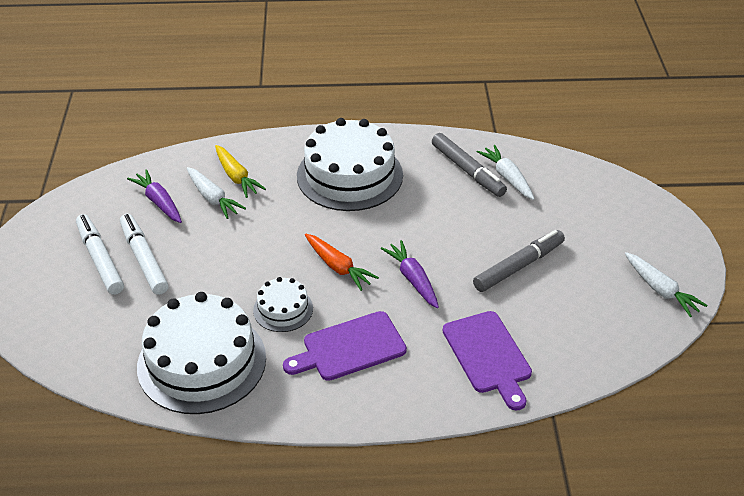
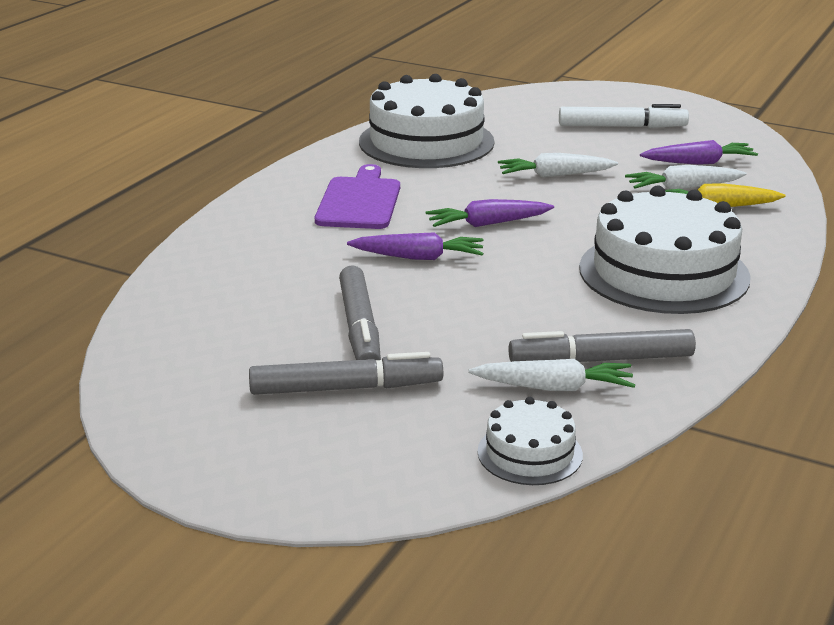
camera: 120 degrees right, 15 degrees down
(144, 259) = (603, 143): white marker -> none
(283, 309) = (453, 185): white cake -> white cake (529, 453)
(338, 267) = (487, 224): orange carrot -> purple carrot
(488, 355) = (251, 263): purple cutting board -> none
(578, 245) = (346, 388): none -> grey marker
(661, 290) = (184, 416): white carrot -> white carrot (554, 175)

